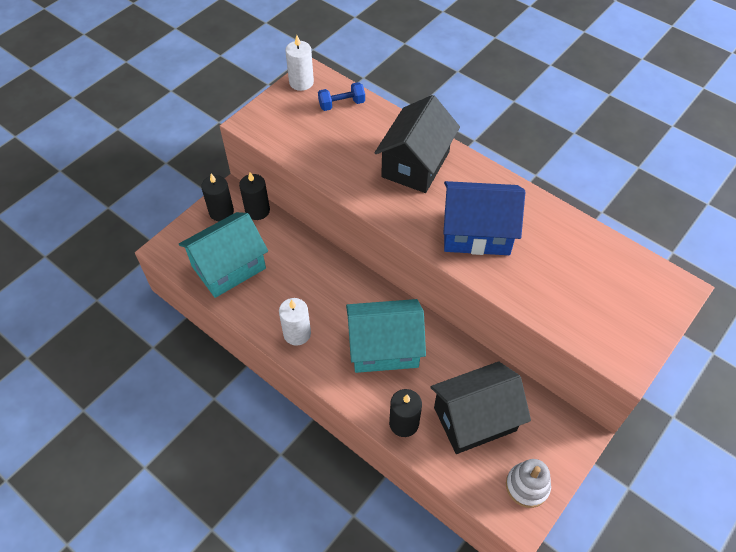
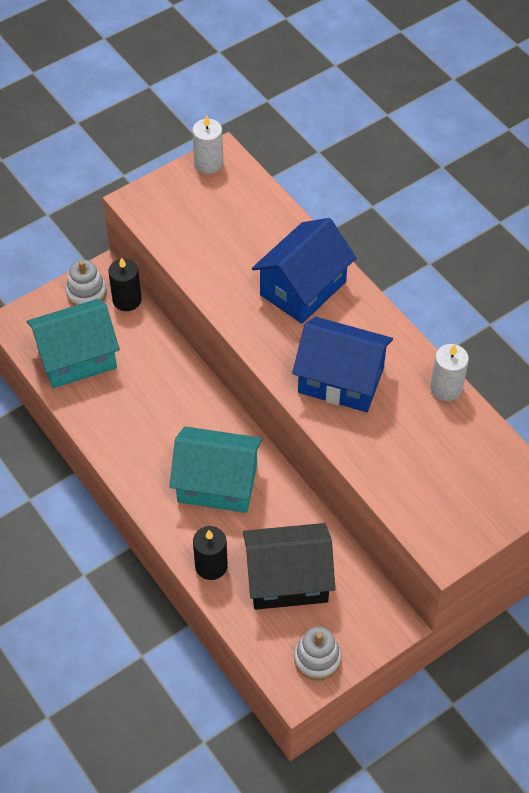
camera: 15 degrees right, 0 degrees up
(221, 212) = (86, 293): black candle -> white stacking toy
(297, 333) = (129, 447): white candle -> white candle (446, 388)
(341, 104) = (245, 199): blue dumbbell -> none
(415, 164) = (303, 288): black house -> blue house

